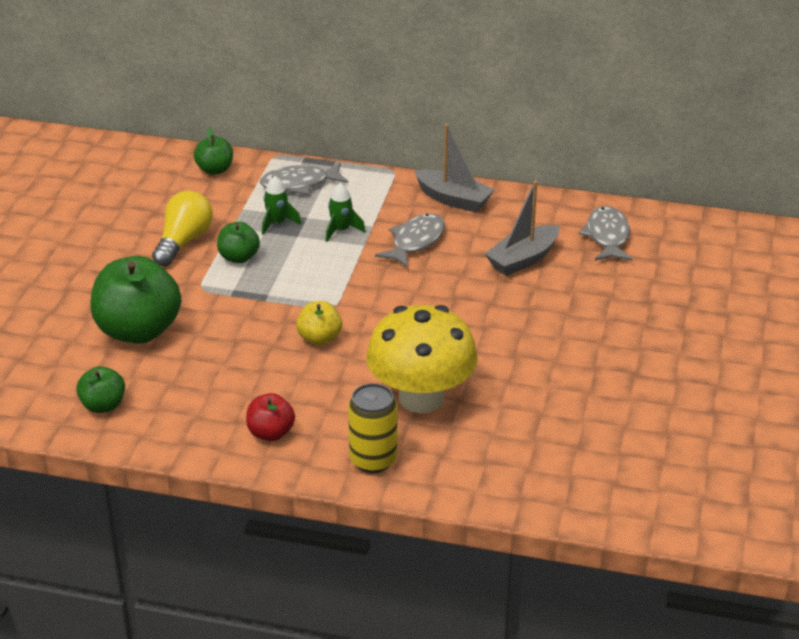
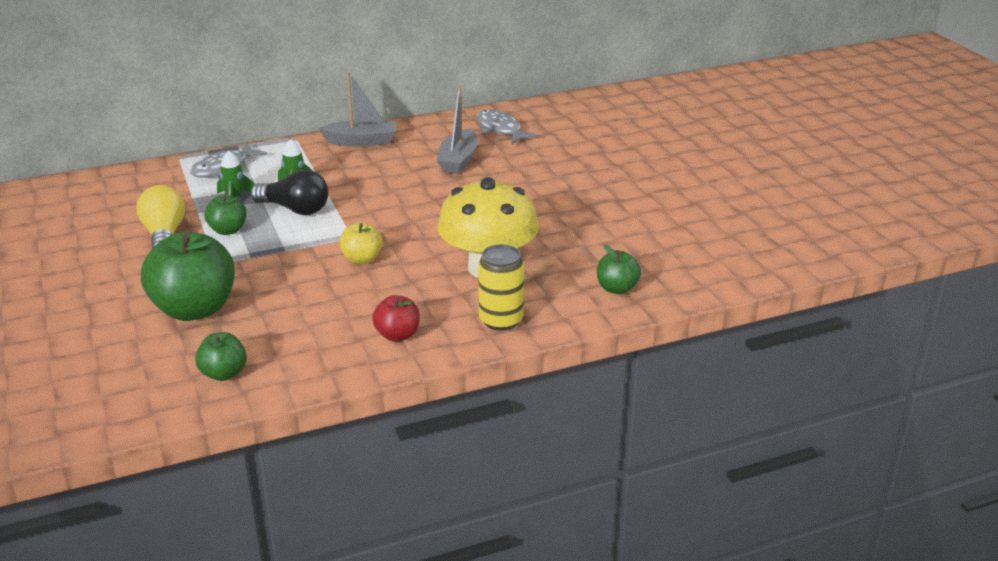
camera: 35 degrees left, 5 degrees down
(215, 170) = (136, 180): green apple -> green apple (617, 289)
(316, 257) = (295, 209): none -> black light bulb
(415, 242) = (364, 175): grey fish -> none

